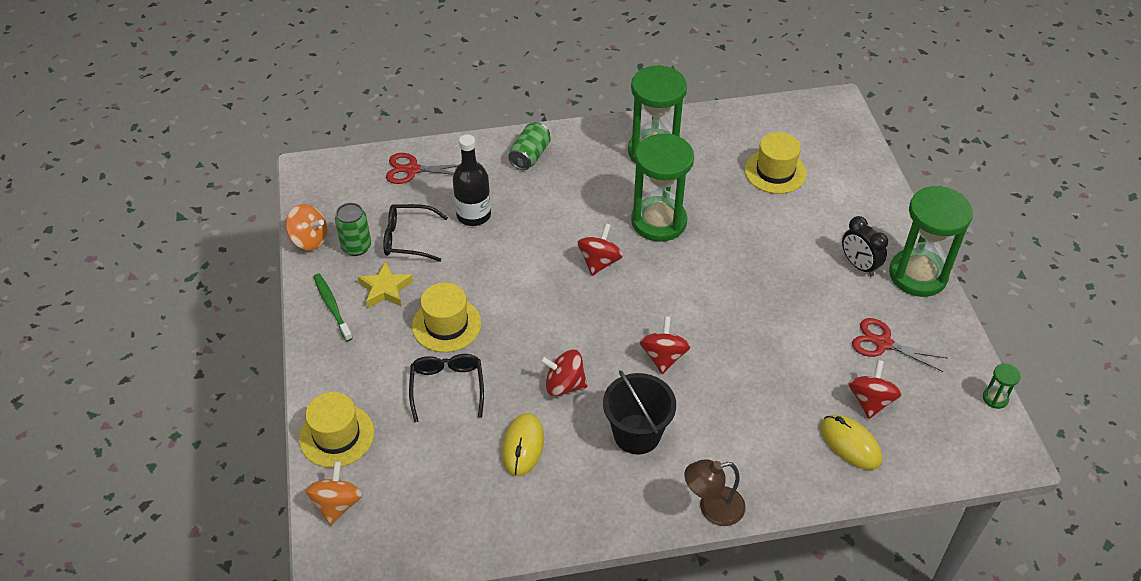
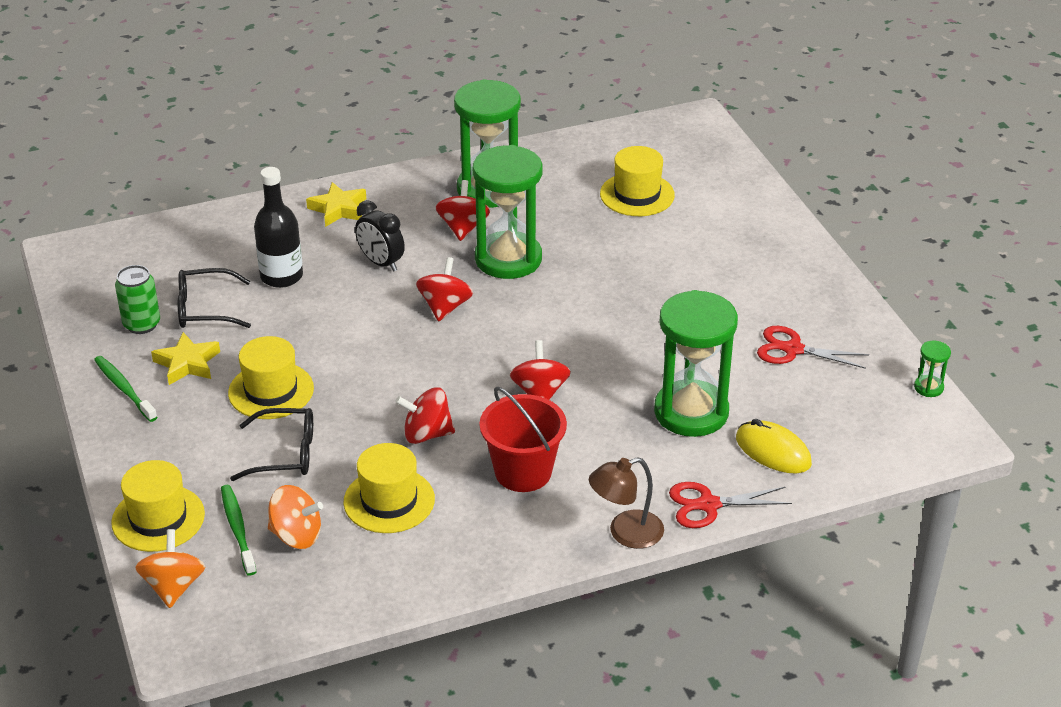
camera: 10 degrees left, 10 degrees down
(309, 240) = (81, 324): orange spinning top -> orange spinning top (296, 535)
(397, 455) = (238, 529): none -> green toothbrush
(412, 170) = (195, 238): red scissors -> red scissors (708, 505)
(447, 387) = (285, 453): black glasses -> black glasses turned 105 degrees clockwise
(523, 446) = (389, 501): yellow mouse -> yellow hat
(530, 156) = (338, 209): green can -> yellow star
(637, 434) = (523, 472): black bucket -> red bucket
(859, 265) = (751, 277): black clock -> black clock (381, 263)
(870, 401) = (788, 407): red spinning top -> red spinning top (463, 228)
(918, 275) = (821, 279): green hourglass -> green hourglass (691, 412)

